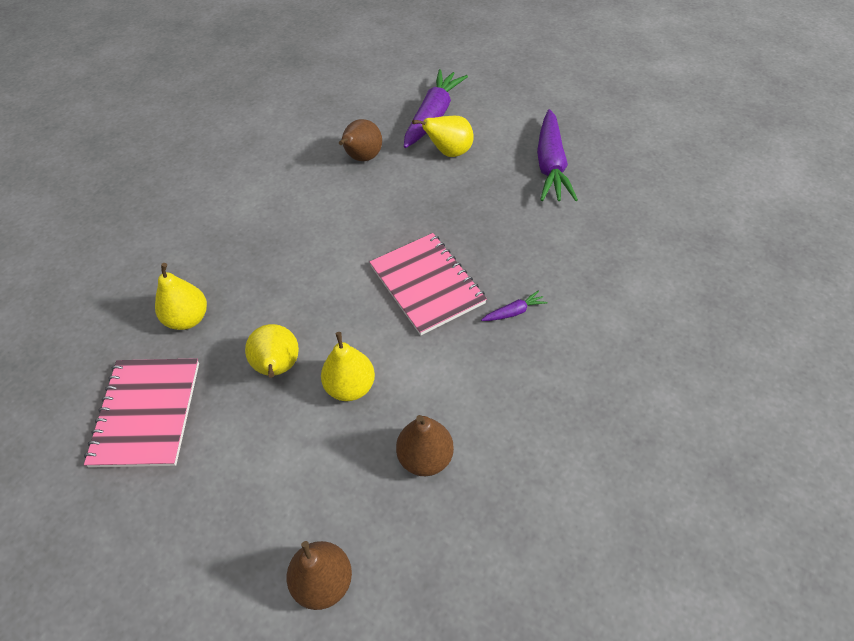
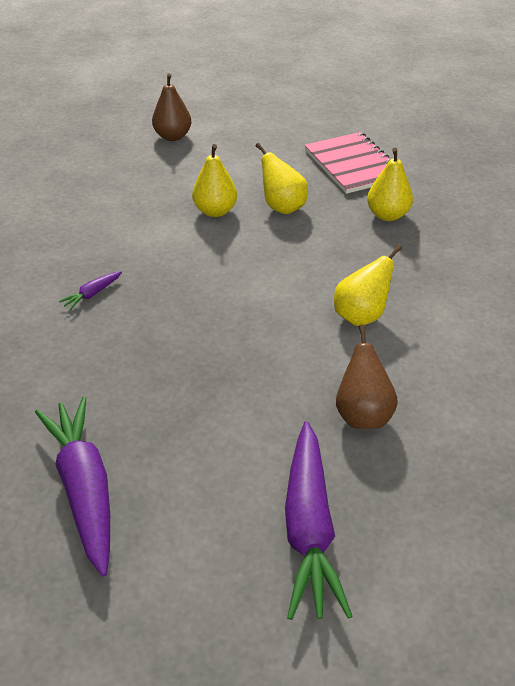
camera: 155 degrees right, 10 degrees down
(425, 457) = (135, 192): brown pear -> none
(427, 285) = (190, 293): pink notebook -> none
(449, 152) = (247, 462): yellow pear -> yellow pear (361, 315)

